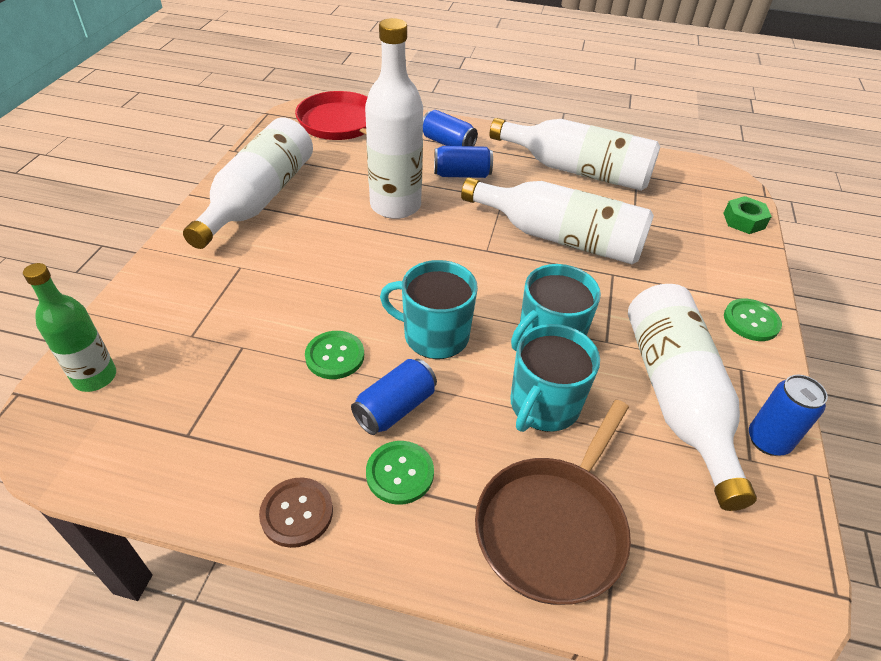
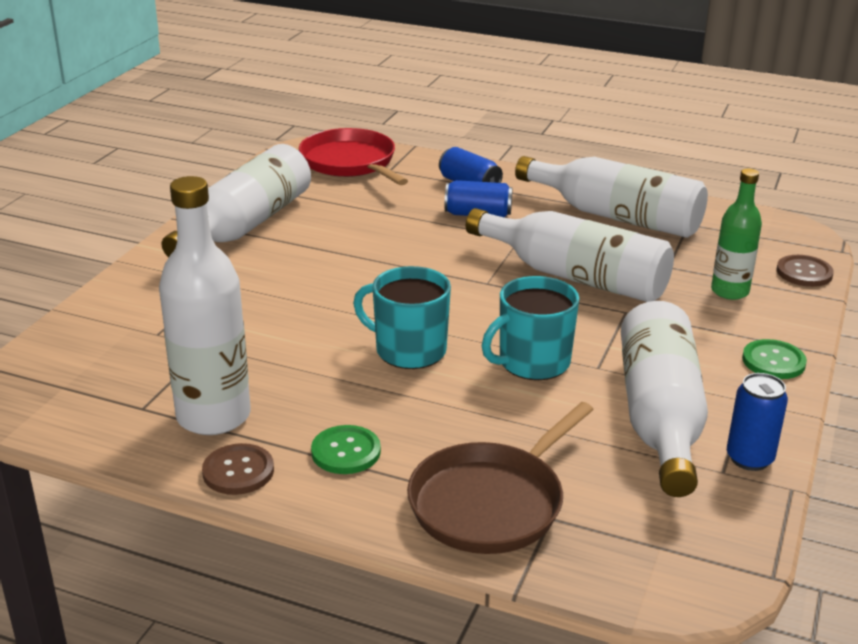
camera: 10 degrees right, 15 degrees down
(95, 377) = (59, 359): green bottle -> green bottle (729, 291)
(335, 356) = (300, 359): green button -> none
(395, 205) = (394, 239): white bottle -> white bottle (213, 416)
(395, 408) = (353, 403): blue can -> none
(543, 405) = (510, 413): turquoise mug -> none
(744, 221) = (804, 273): green nut -> brown button

